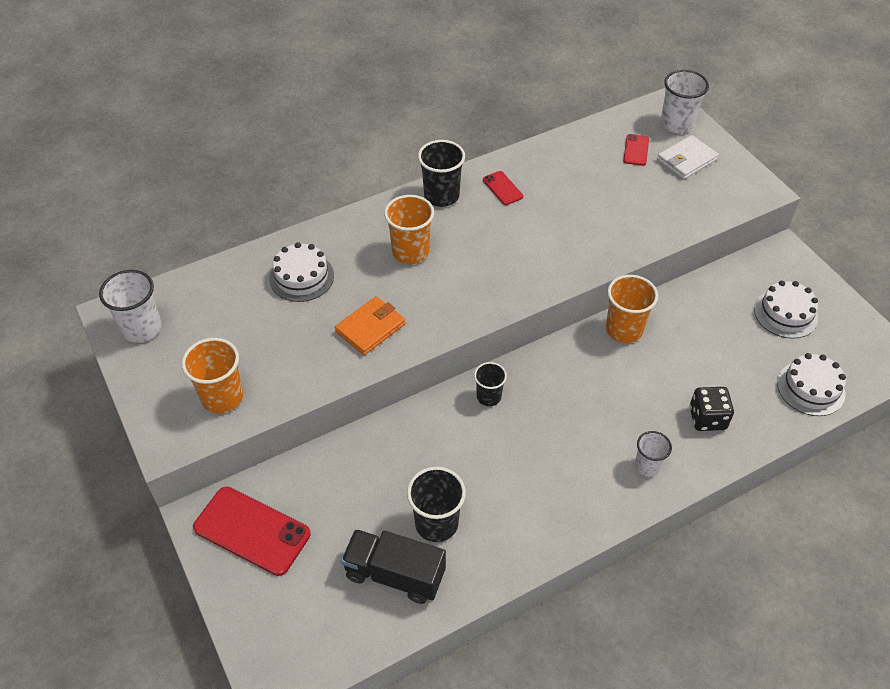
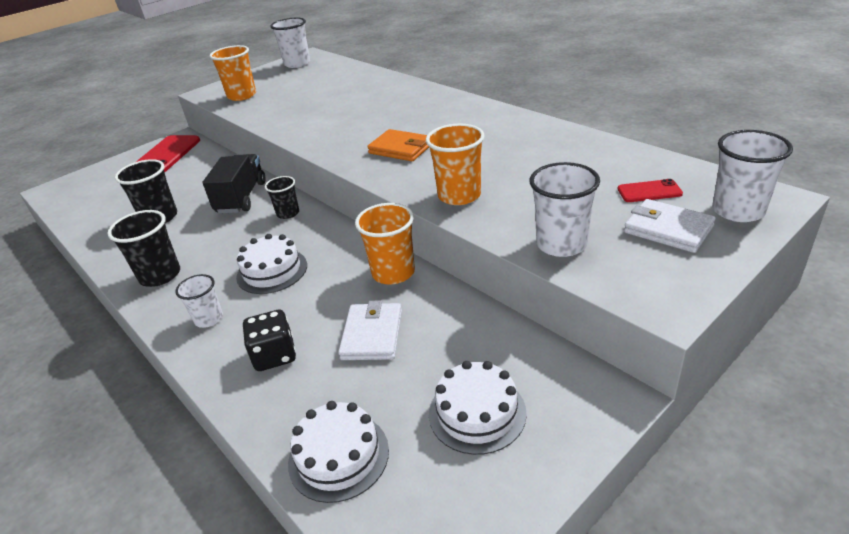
camera: 80 degrees right, 15 degrees down
(301, 277) = (358, 90): white cake -> white cake (272, 271)
(370, 328) = (313, 122): orange wallet -> orange wallet (401, 149)
(395, 574) = (119, 211): black truck -> black truck (241, 198)
(410, 252) = (404, 116): orange cup -> orange cup (459, 195)
(441, 196) = (482, 113): black cup -> black cup (160, 275)
(502, 188) = (514, 134): red phone -> none
(686, 212) = (561, 244): none -> white cup
(698, 355) = (372, 335): none -> white wallet

